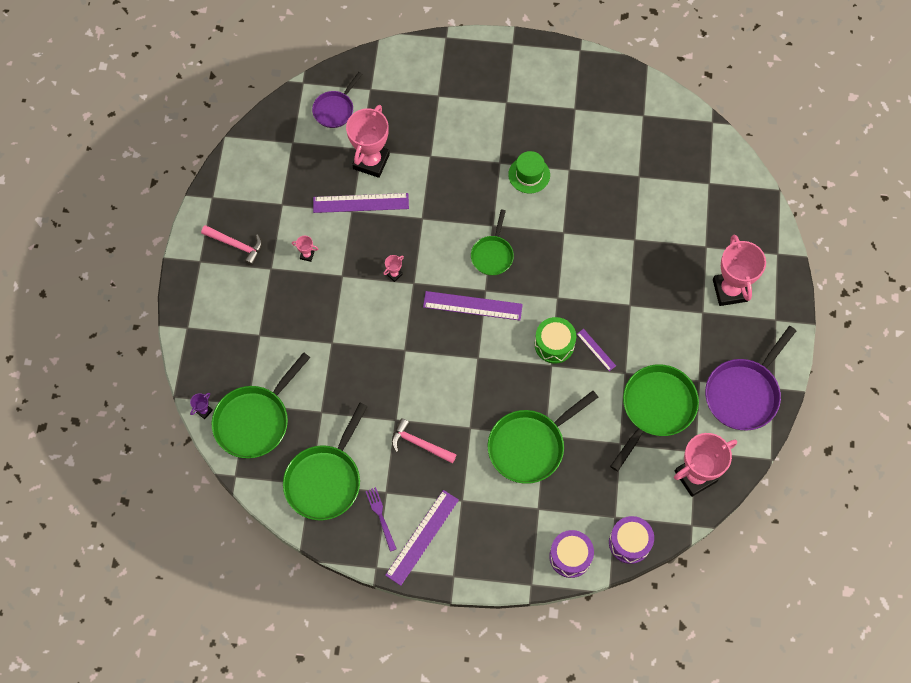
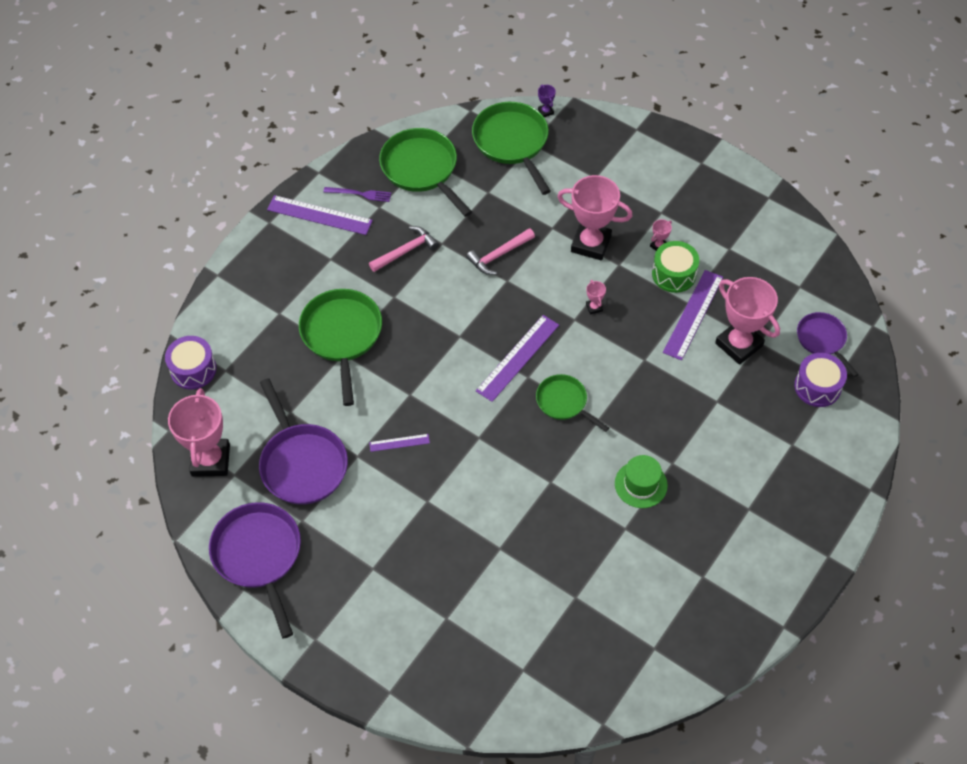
camera: 120 degrees right, 10 degrees down
(236, 245) = (703, 196): pink hammer -> pink hammer (498, 255)
(422, 537) = (319, 215): purple ruler -> purple ruler turned 45 degrees counterclockwise
(554, 344) = (430, 408): green drum -> green drum (674, 274)
(570, 556) = (218, 316): purple drum -> purple drum (817, 387)
(655, 408) = (302, 463): green pan -> purple pan
(730, 290) = (379, 612): pink trophy -> pink trophy (591, 244)

